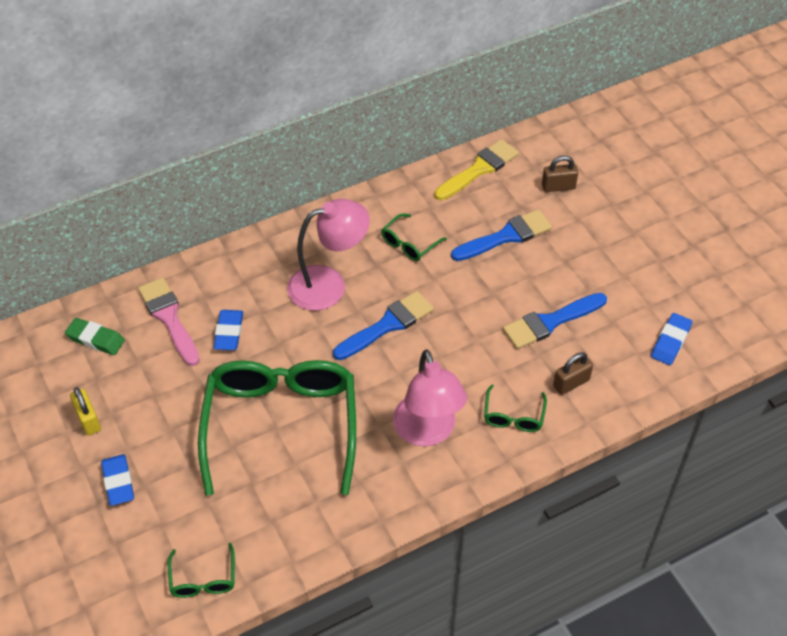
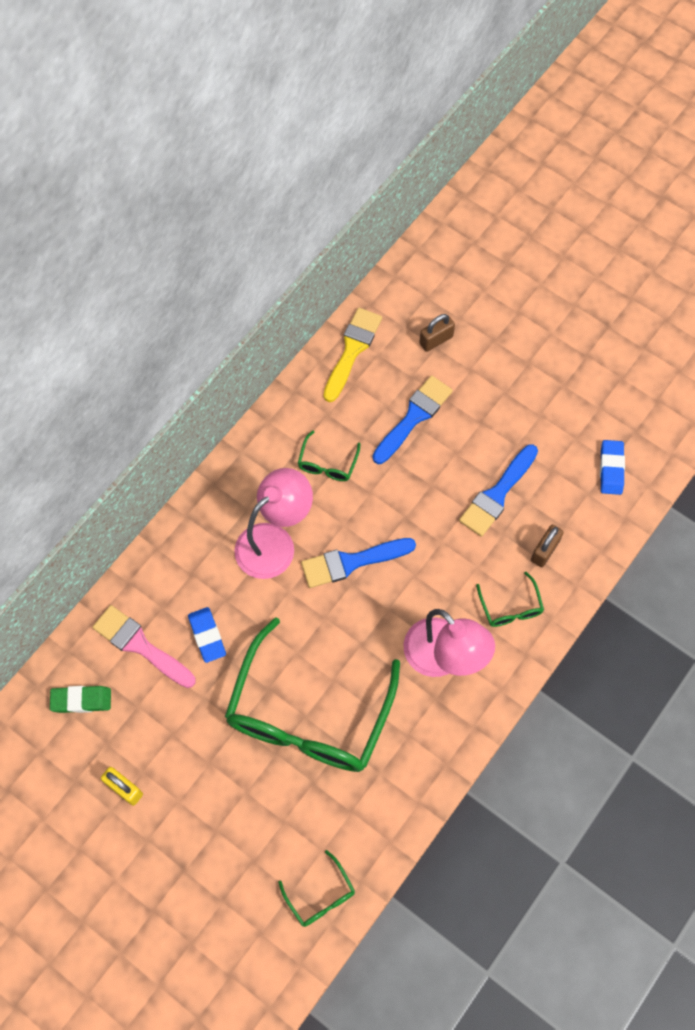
camera: 25 degrees left, 15 degrees up
(118, 482) = (190, 838): blue eraser -> none
(281, 427) = (309, 713): green glasses -> green glasses turned 135 degrees counterclockwise
(387, 325) = (352, 562): blue brush -> blue brush turned 135 degrees counterclockwise

